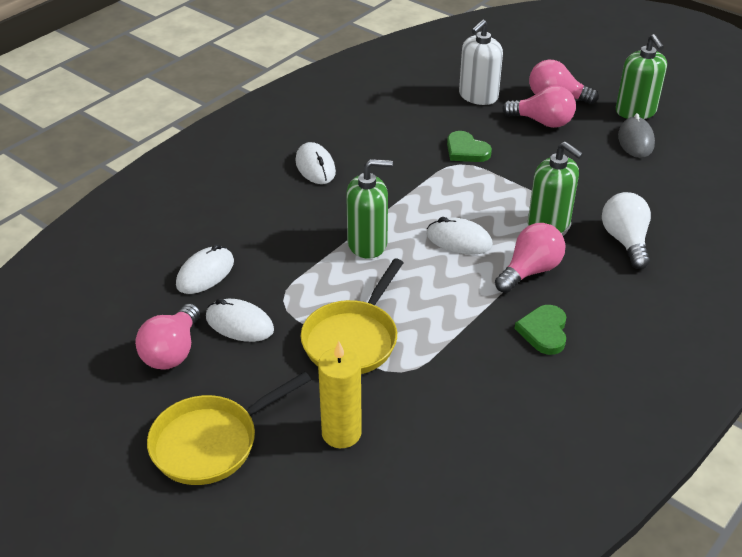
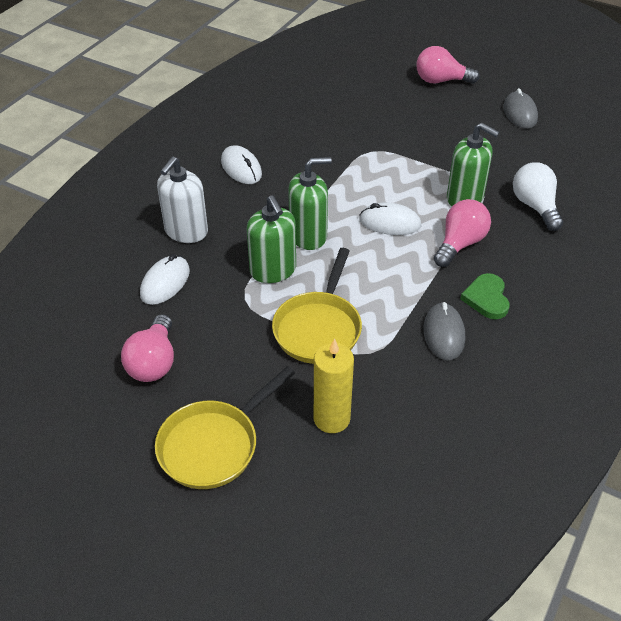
camera: 10 degrees left, 5 degrees up
(239, 324) = (210, 327): white mouse -> none
(466, 150) = (374, 138): green heart -> none
(478, 96) = (372, 86): white soap dispenser -> white soap dispenser (186, 231)
(486, 362) = (443, 334): none -> grey mouse
(542, 122) = (435, 104): pink light bulb -> none
(635, 111) = (513, 86): green soap dispenser -> green soap dispenser (273, 270)

